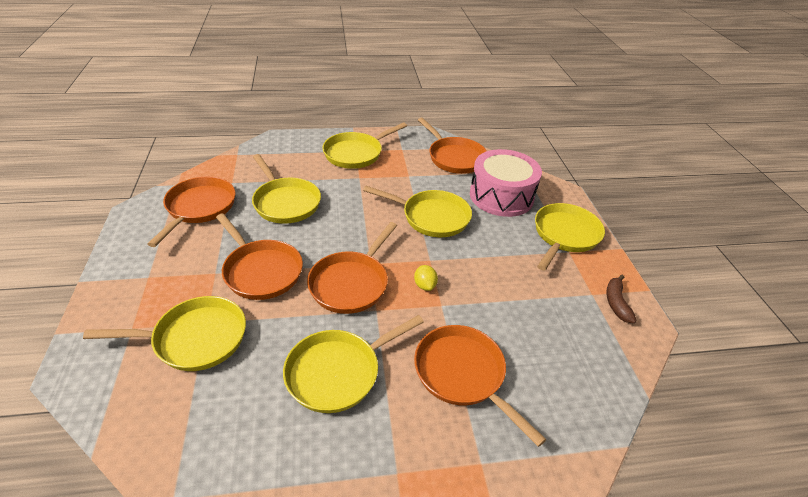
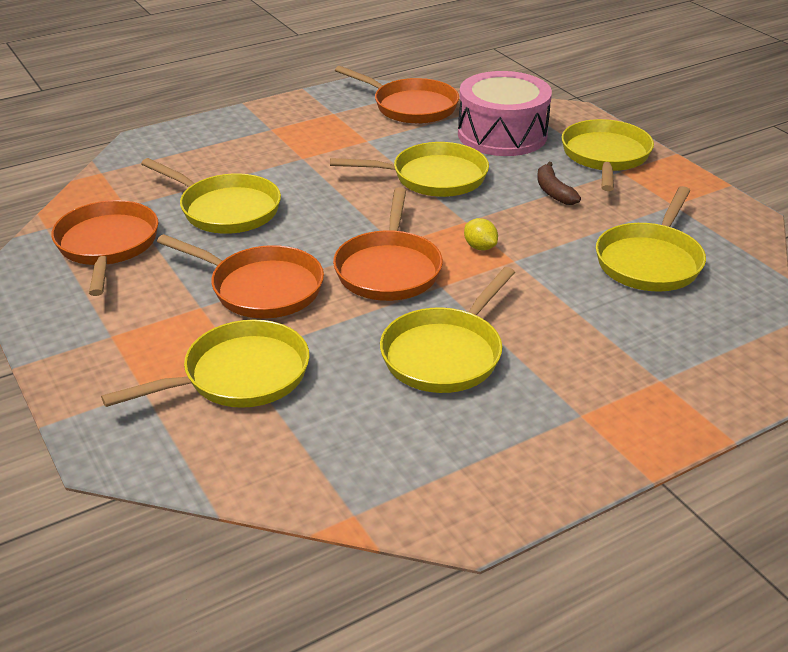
camera: 20 degrees left, 5 degrees down
(356, 153) = (274, 132): yellow pan -> yellow pan (650, 261)
(463, 375) = (587, 315): orange pan -> none
(616, 303) = (704, 206): brown banana -> brown banana (553, 191)

